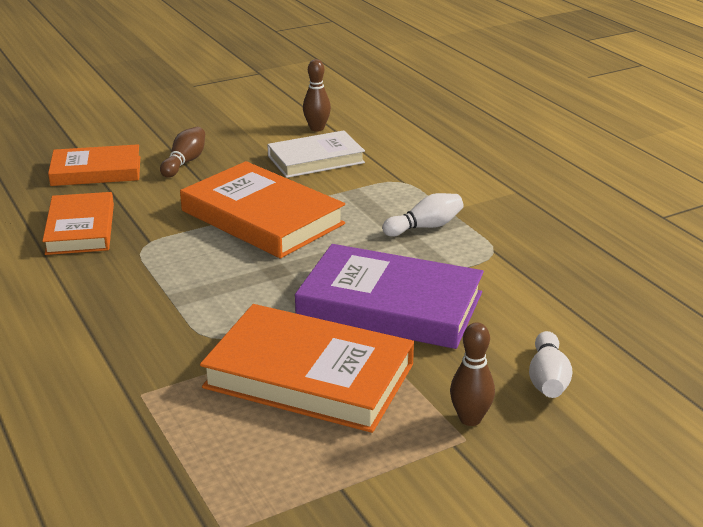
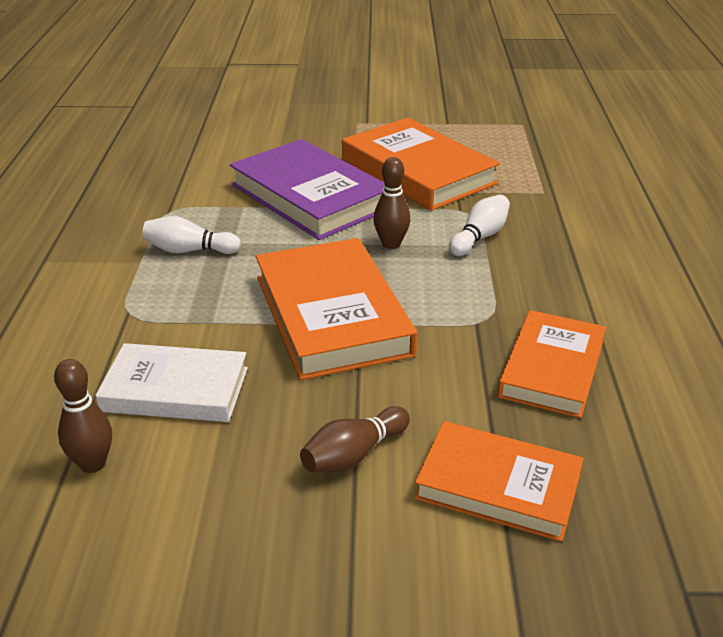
camera: 150 degrees left, 5 degrees up
(470, 419) = (343, 129): brown bowling pin -> brown bowling pin (391, 244)
(547, 379) = (271, 132): white bowling pin -> white bowling pin (479, 237)

